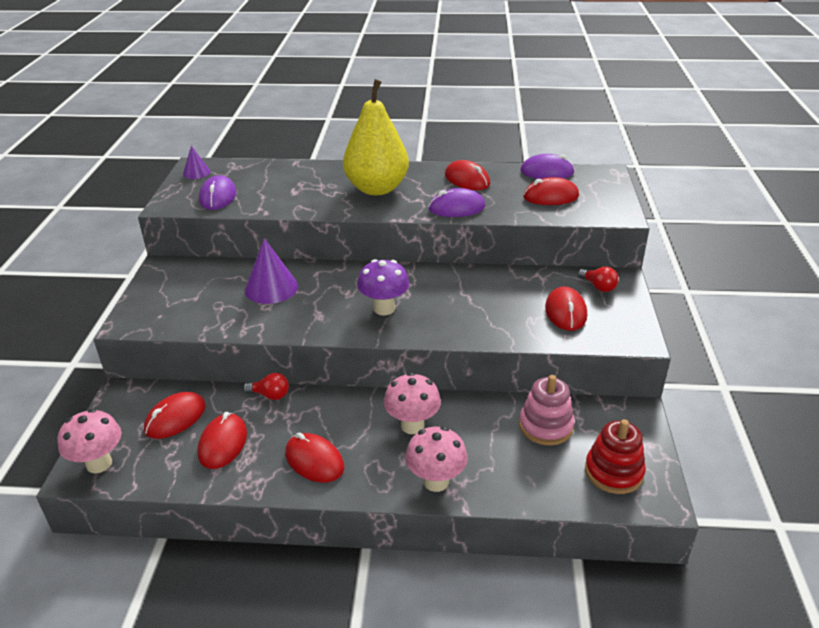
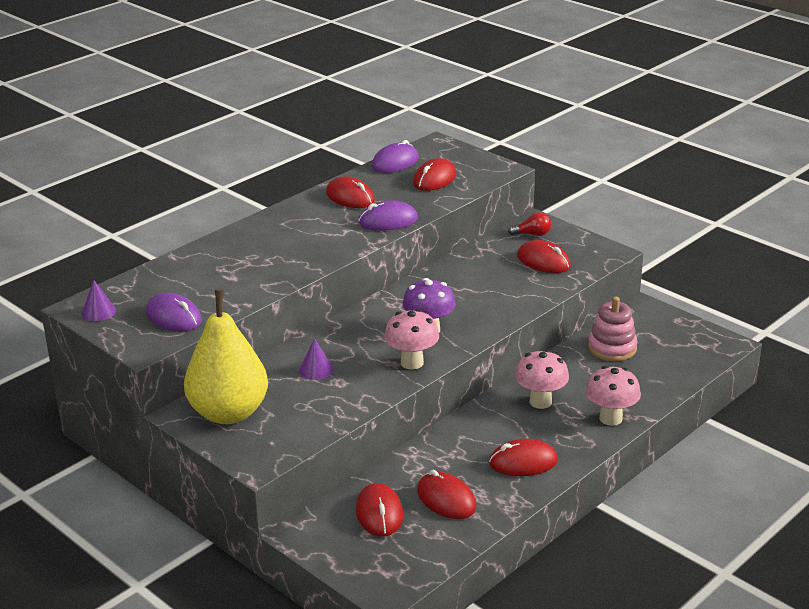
camera: 50 degrees left, 5 degrees down
(99, 463) = (388, 575): pink mushroom -> pink mushroom (412, 363)
(270, 395) = (414, 453): red light bulb -> none
(271, 288) = (316, 370): purple cone -> purple cone, size x0.58
(377, 188) = (296, 239): yellow pear -> yellow pear (229, 413)
(456, 208) = (388, 221): purple mouse -> purple mouse turned 45 degrees clockwise
(467, 180) = (350, 197): red mouse -> red mouse turned 45 degrees clockwise
(613, 472) = (685, 346): red stacking toy -> none

